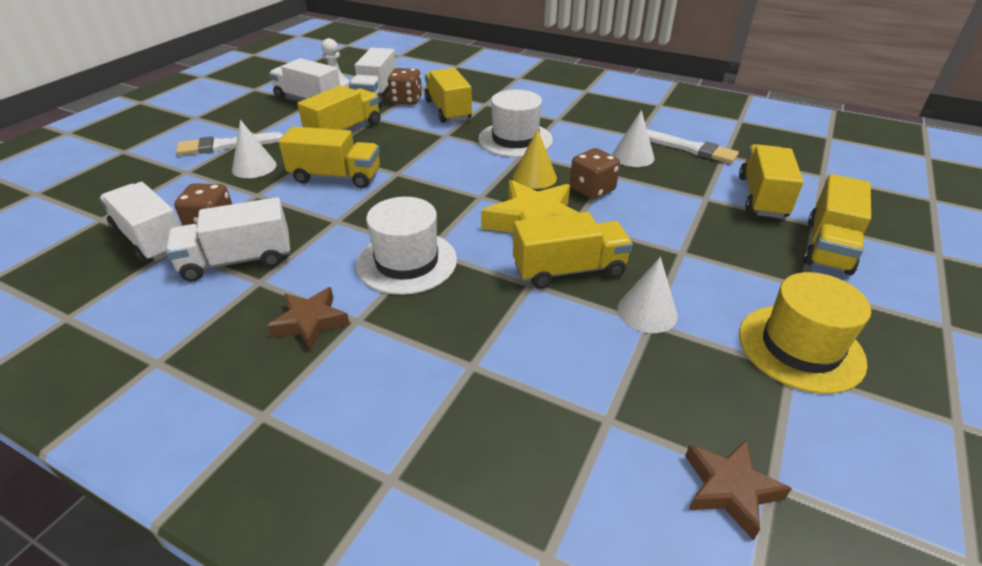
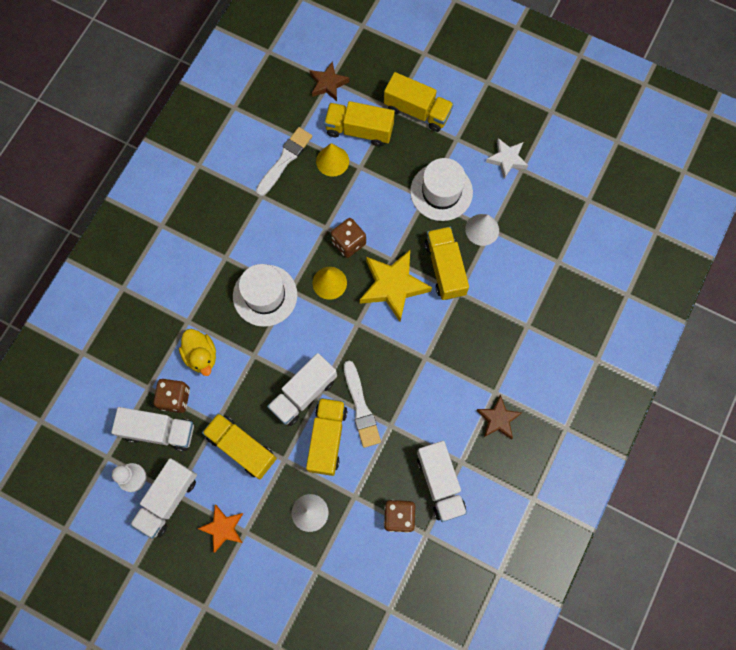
camera: 90 degrees left, 35 degrees up
(151, 239) = (416, 556): white truck -> white truck (303, 393)
(226, 145) = (268, 552): white brush -> white brush (361, 407)
(265, 123) = (223, 528): none -> orange star
(407, 262) = (439, 369): white hat -> white hat (441, 192)
(448, 110) = (201, 355): yellow truck -> yellow duck
(633, 156) = (297, 205): white cone -> none
(704, 178) = (332, 161): none -> yellow cone
(730, 489) = (592, 217): brown star -> brown star (328, 84)
(800, 347) = (507, 159): yellow hat -> white star

